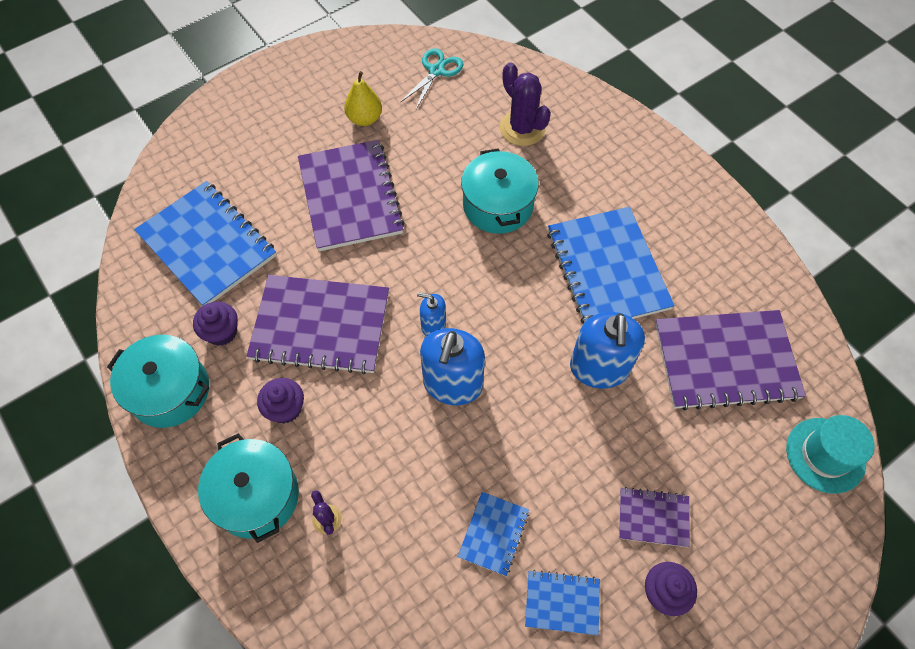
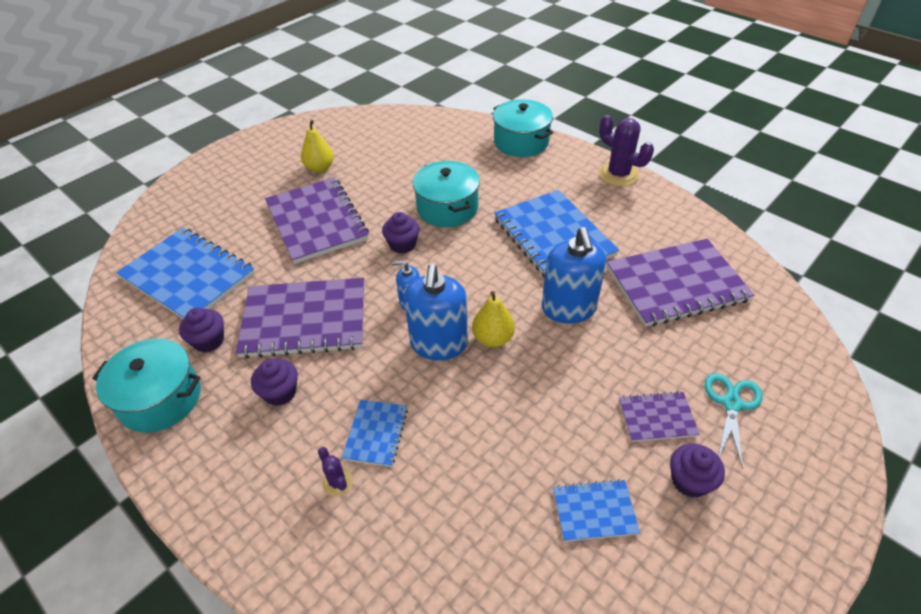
camera: 10 degrees left, 15 degrees down
(256, 496) = (260, 475): turquoise pot -> turquoise pot (521, 142)
(436, 71) = (374, 130): turquoise scissors -> turquoise scissors (731, 403)
(438, 247) = (402, 244): none -> purple cupcake
(493, 534) = (509, 462): blue notebook -> blue notebook (376, 433)
(509, 389) = (493, 338): none -> yellow pear
(522, 128) = (454, 155): purple cactus -> purple cactus (618, 174)
(825, 455) = (789, 338): turquoise hat -> none

